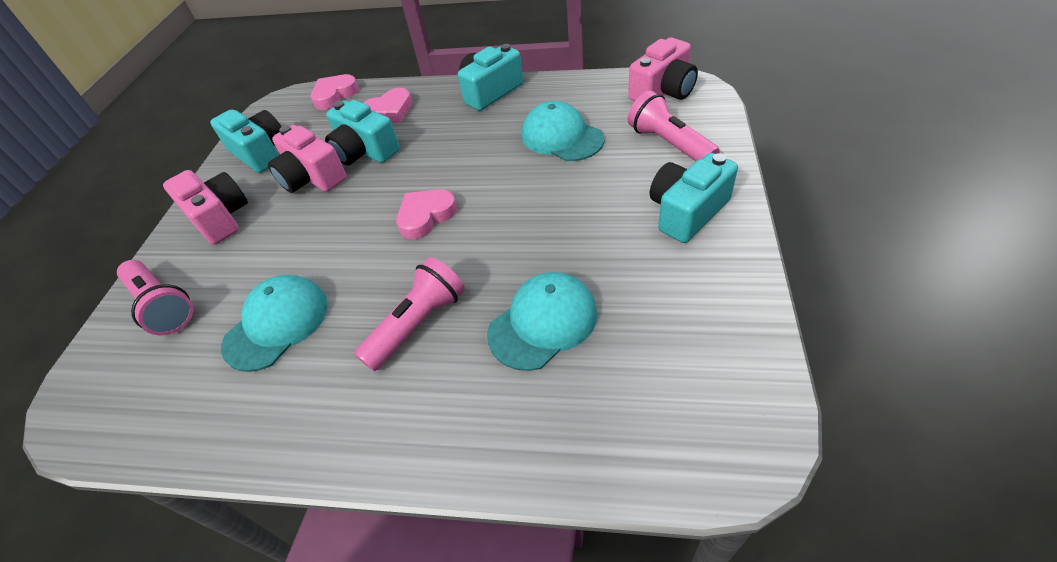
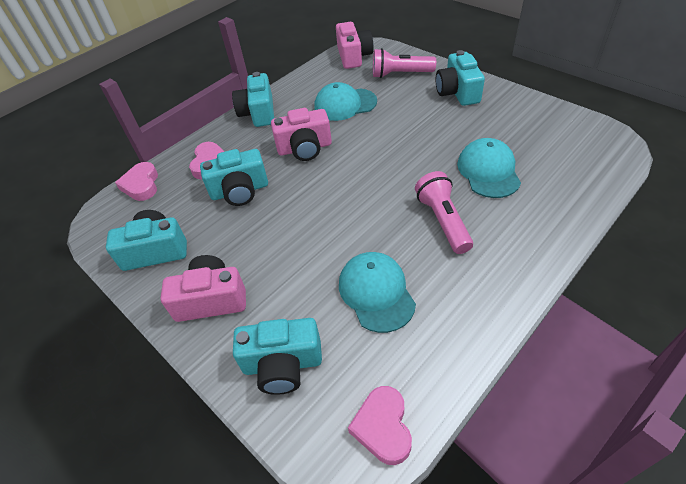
camera: 55 degrees left, 0 degrees up
(163, 306) = (282, 364): pink flashlight -> turquoise camera
(312, 177) = (233, 228): pink camera -> pink camera (304, 148)
(426, 216) = (349, 185): pink heart -> pink heart (383, 427)

